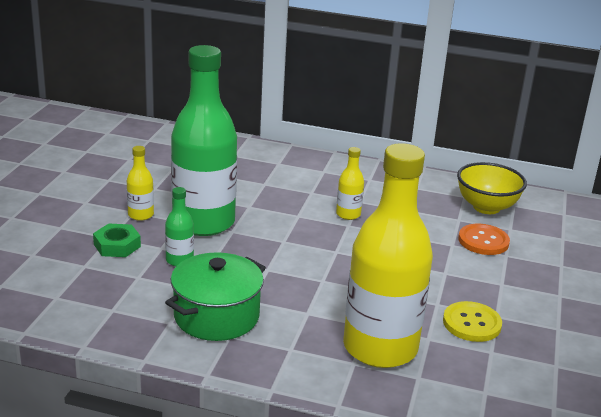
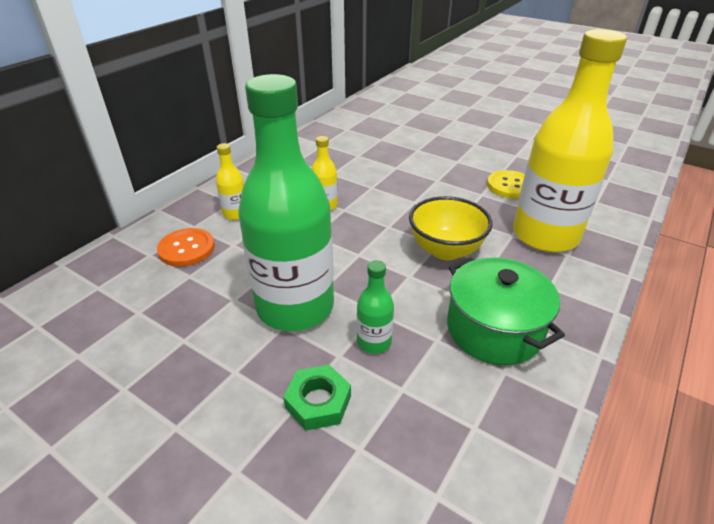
camera: 70 degrees left, 10 degrees up
(140, 215) = (248, 364): yellow bottle -> yellow bottle (235, 214)
(483, 241) = (395, 153): orange button -> orange button (186, 249)
(486, 207) = (345, 140): yellow bowl -> yellow bowl (445, 250)

